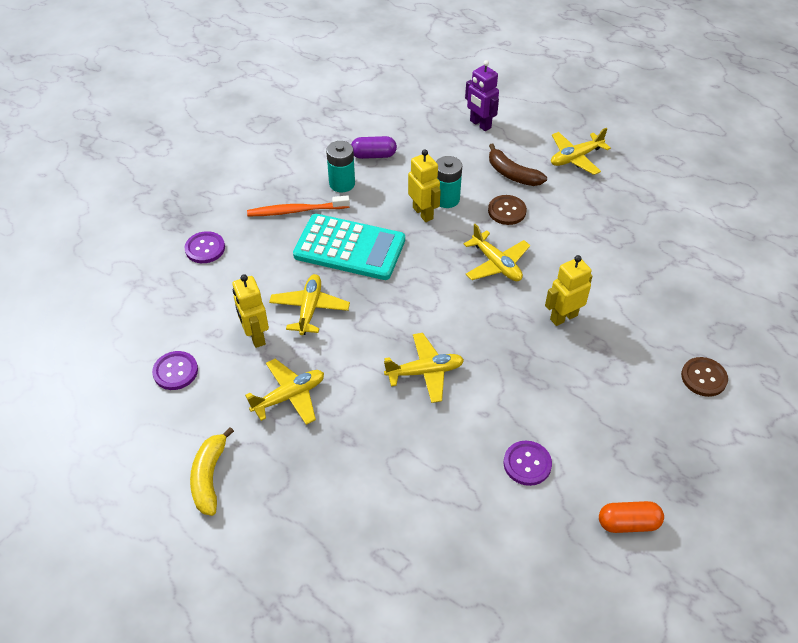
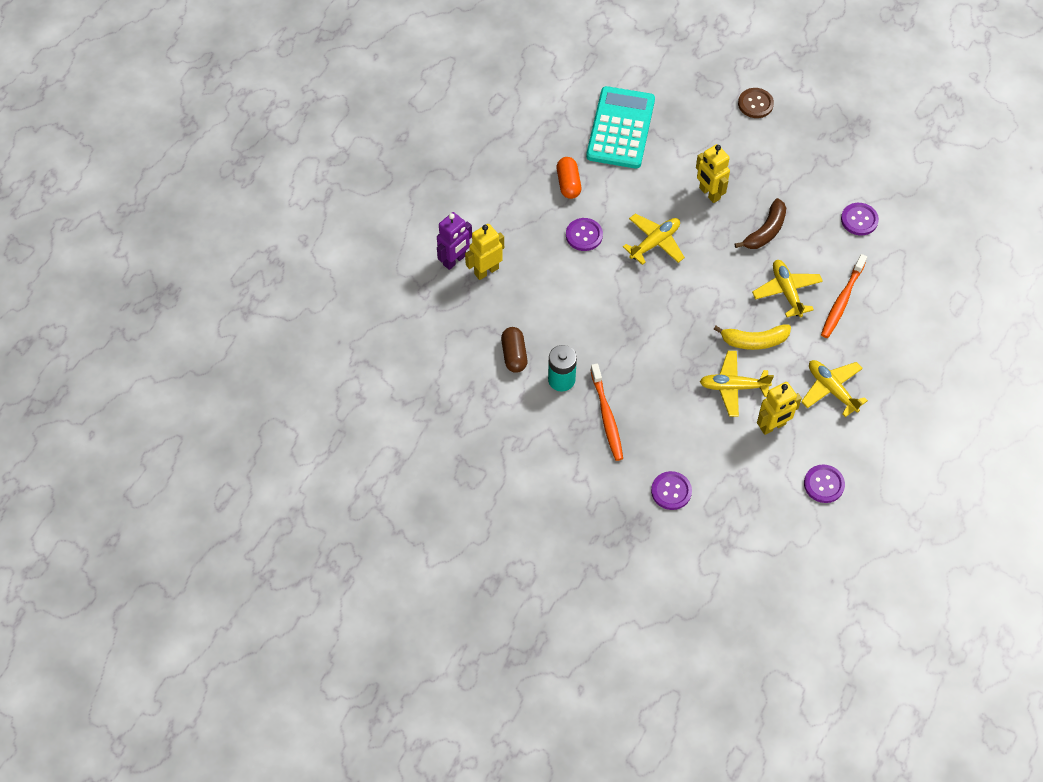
camera: 95 degrees left, 10 degrees up
(209, 477) = (920, 435): yellow banana -> yellow banana (754, 341)
(349, 248) = (652, 363): turquoise calculator -> turquoise calculator (621, 128)
(373, 155) = (514, 355): purple capsule -> brown capsule
(407, 425) = (842, 301): none -> orange toothbrush
(423, 213) = (596, 304): yellow robot -> yellow robot (486, 271)
(446, 199) = (573, 286): turquoise battery -> none
(507, 211) = (584, 235): brown button -> purple button
(512, 174) = (530, 231): brown banana -> brown banana (765, 231)
(575, 158) = (500, 178): yellow plane -> none
(628, 523) = (894, 160): orange capsule -> orange capsule (568, 183)

